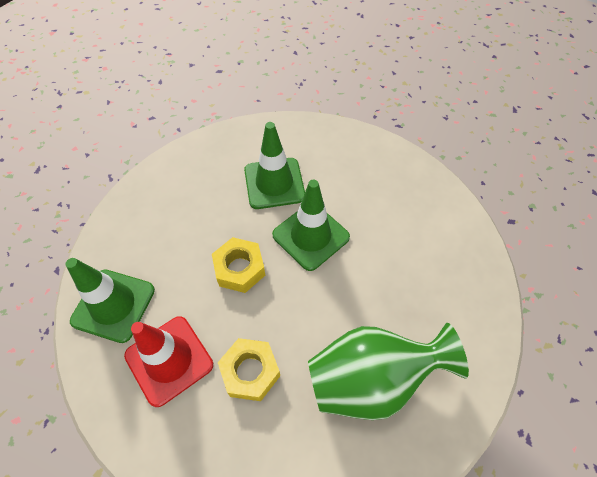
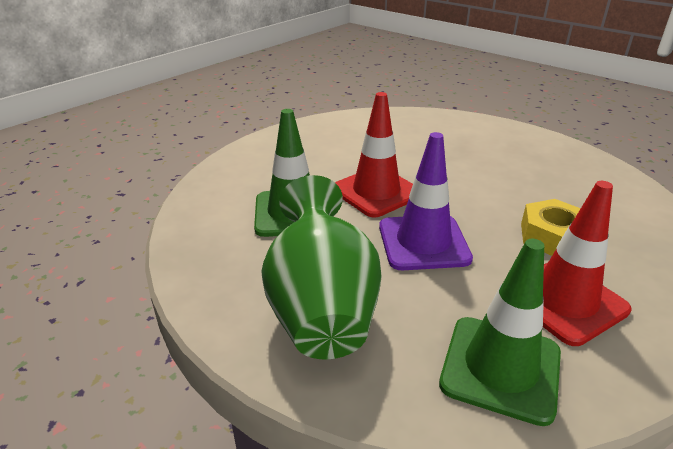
camera: 85 degrees left, 25 degrees down
(239, 269) = (423, 242): yellow nut -> purple traffic cone
(310, 236) = (376, 192): green traffic cone -> red traffic cone
(371, 379) = (531, 171): green vase -> green vase (321, 310)

